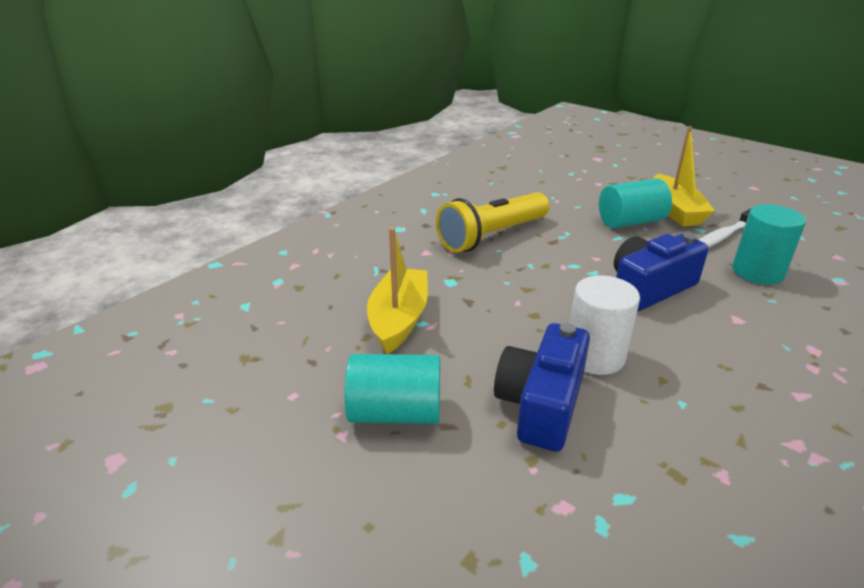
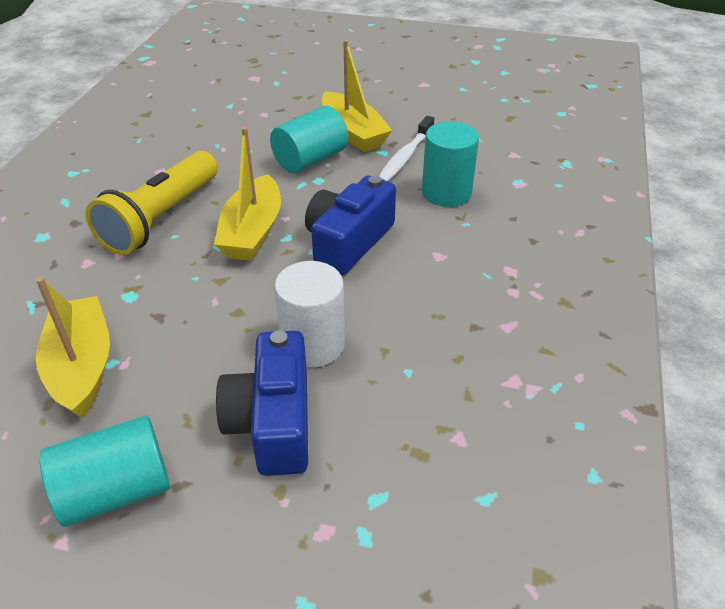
camera: 25 degrees left, 10 degrees up
(564, 261) = (252, 232): none -> yellow boat

